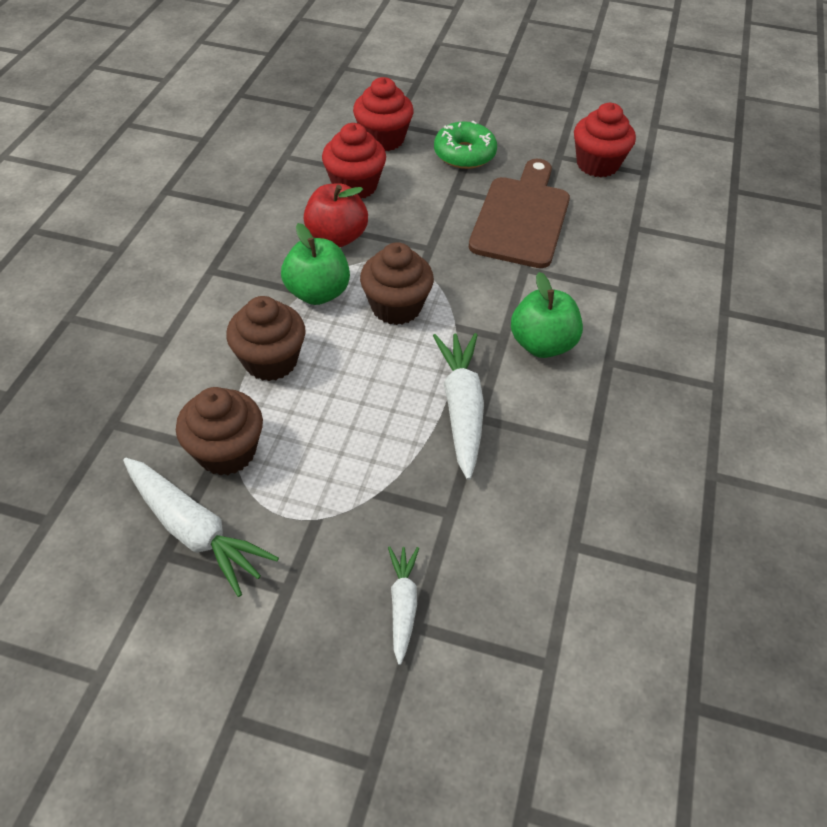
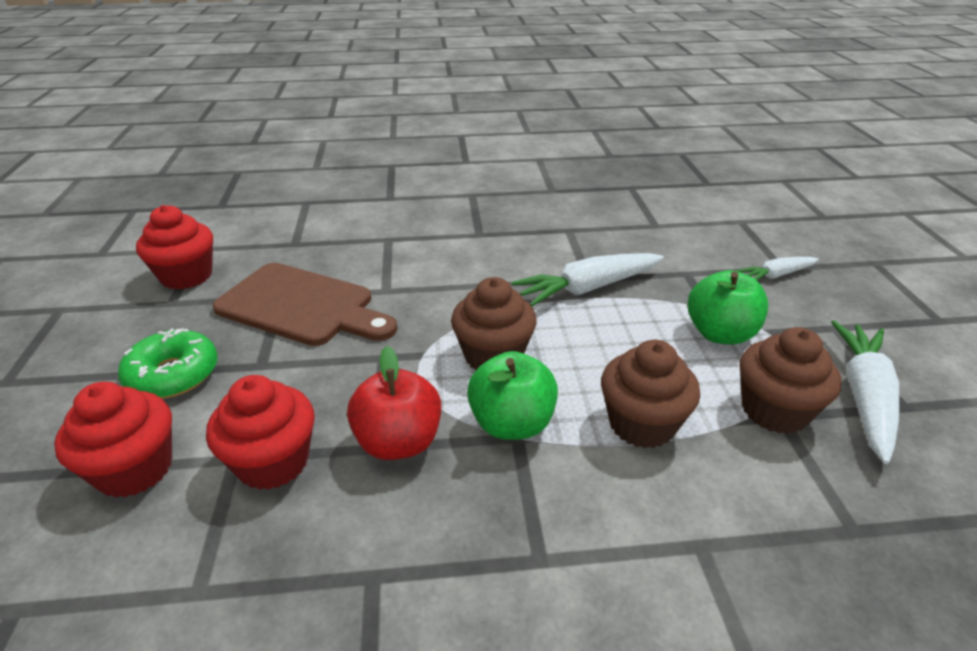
camera: 110 degrees left, 15 degrees down
(521, 218) = (302, 306): brown cutting board -> brown cutting board turned 150 degrees counterclockwise
(542, 344) = (483, 264): green apple -> green apple (720, 334)

